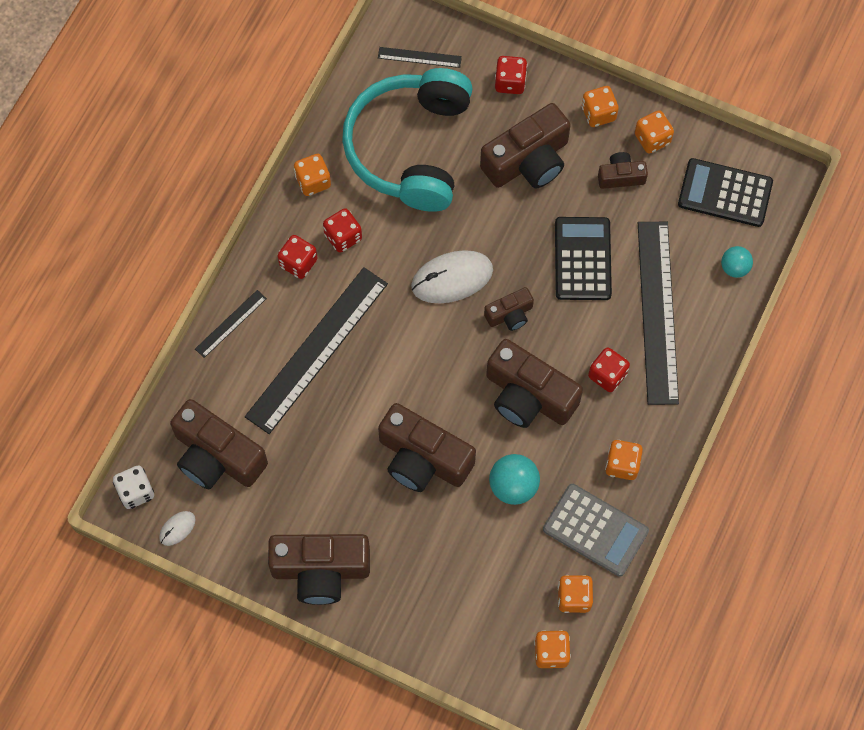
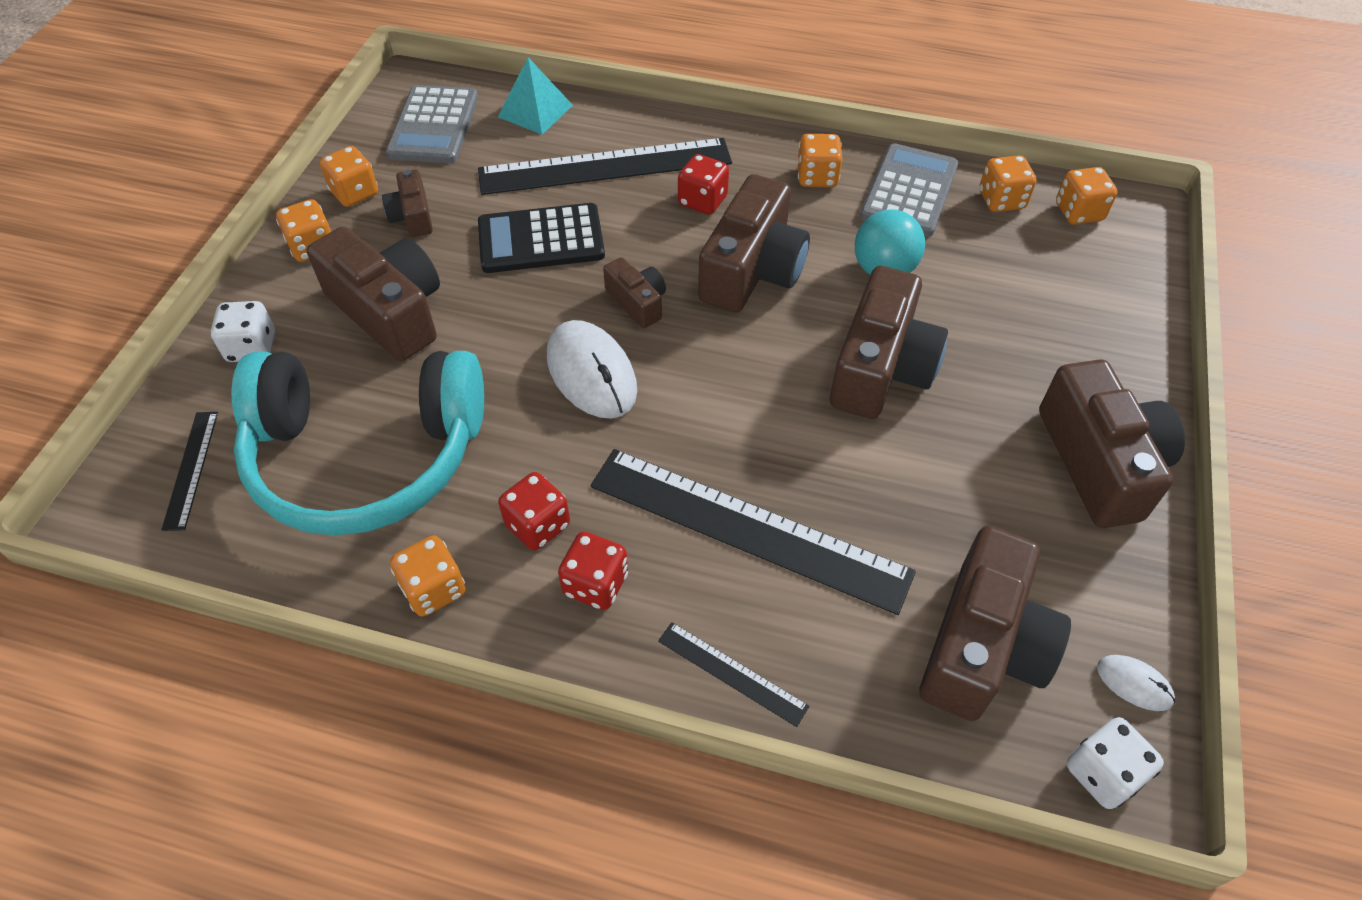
camera: 100 degrees left, 15 degrees down
(510, 82) = (252, 347): red dice -> white dice
(725, 193) = (433, 126): black calculator -> grey calculator
(734, 268) = (535, 111): turquoise ball -> turquoise pyramid

